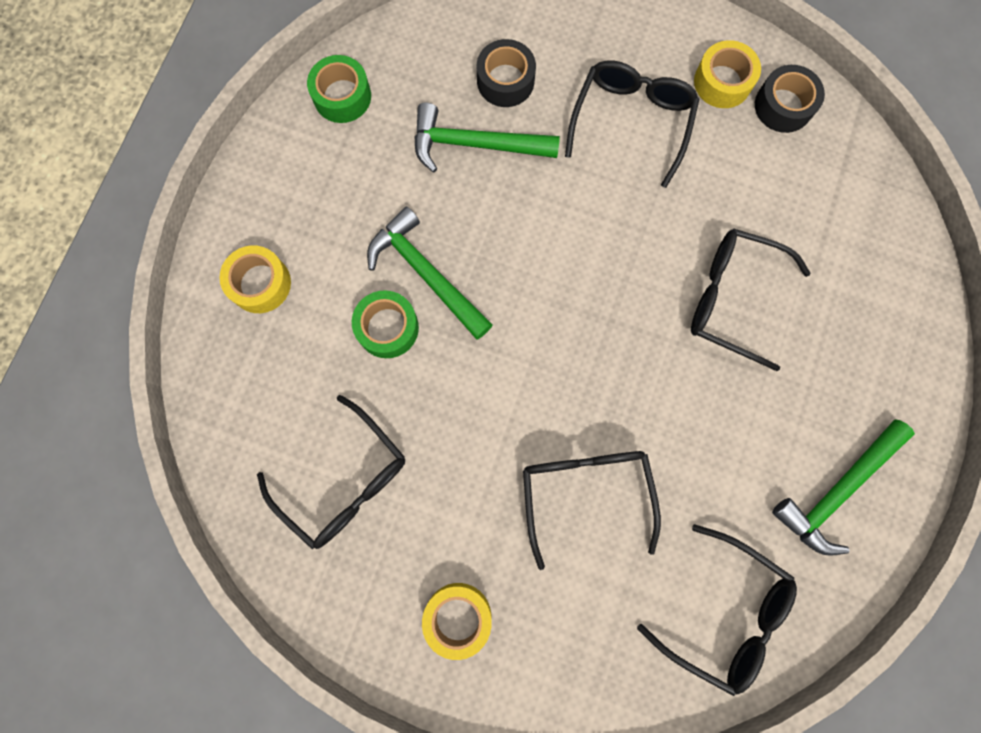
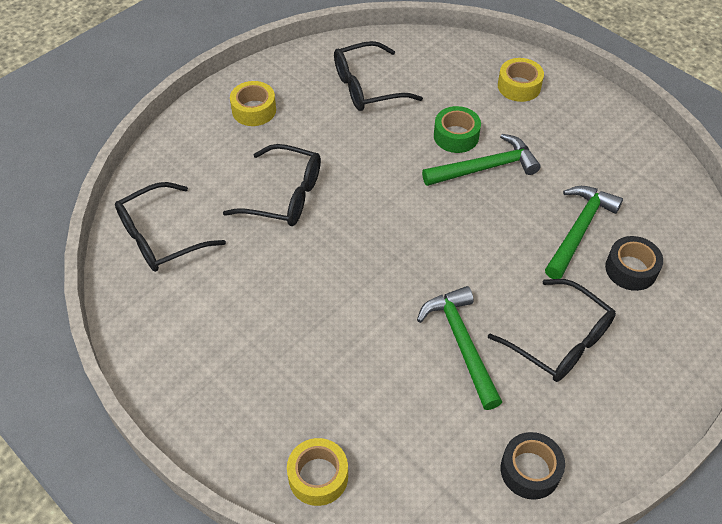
camera: 115 degrees right, 25 degrees down
(342, 96) = (650, 167): green tape -> none
(722, 82) = (574, 430): yellow tape -> yellow tape (318, 476)
(733, 299) = (370, 343): black glasses -> none
(836, 490) = (188, 341): green hammer -> green hammer (461, 343)

